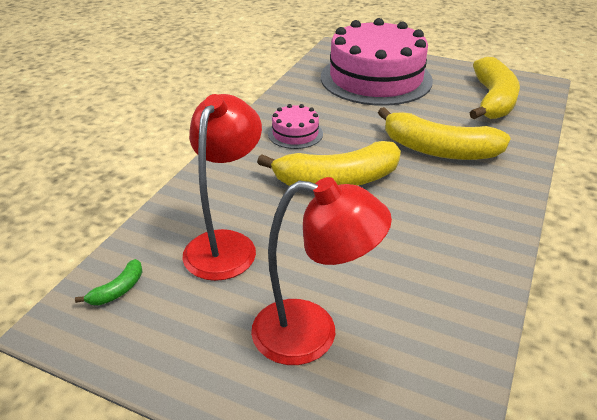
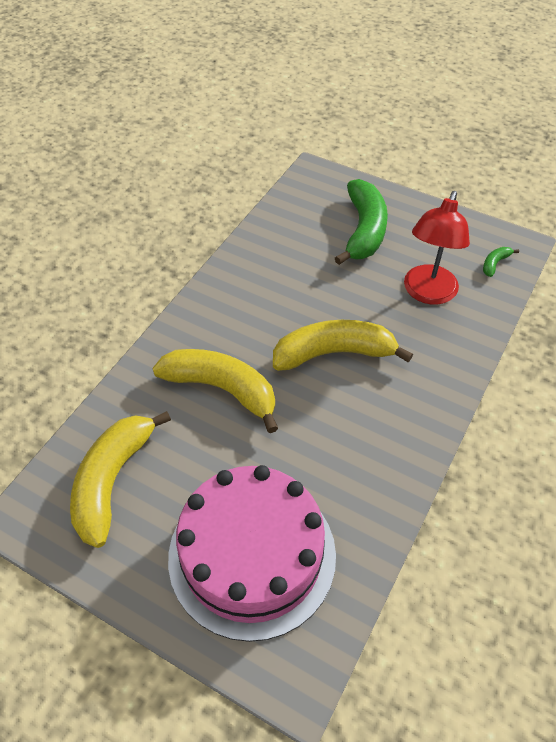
camera: 175 degrees left, 15 degrees up
(295, 134) = (374, 428): pink cake -> none
(312, 333) = (363, 230): red lamp -> green banana

